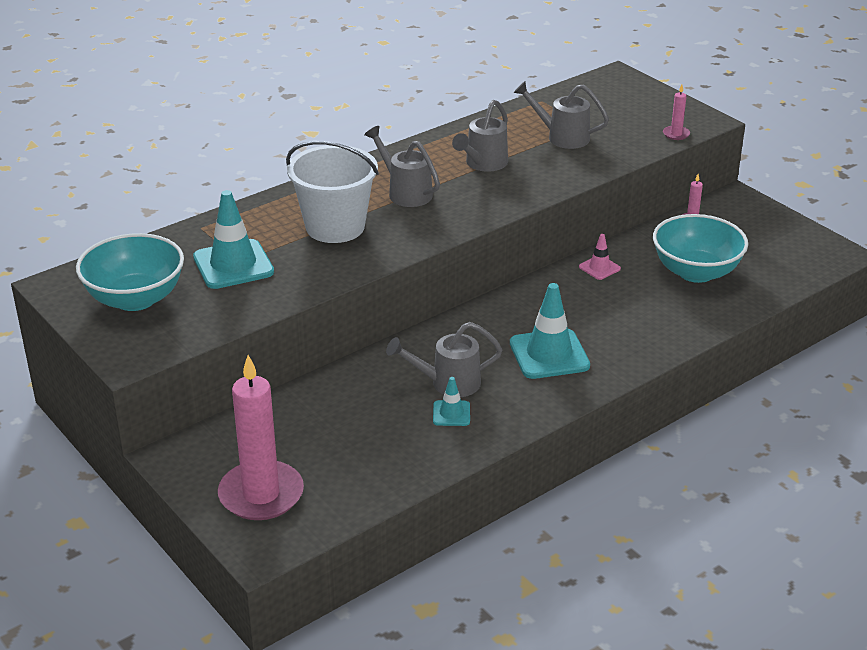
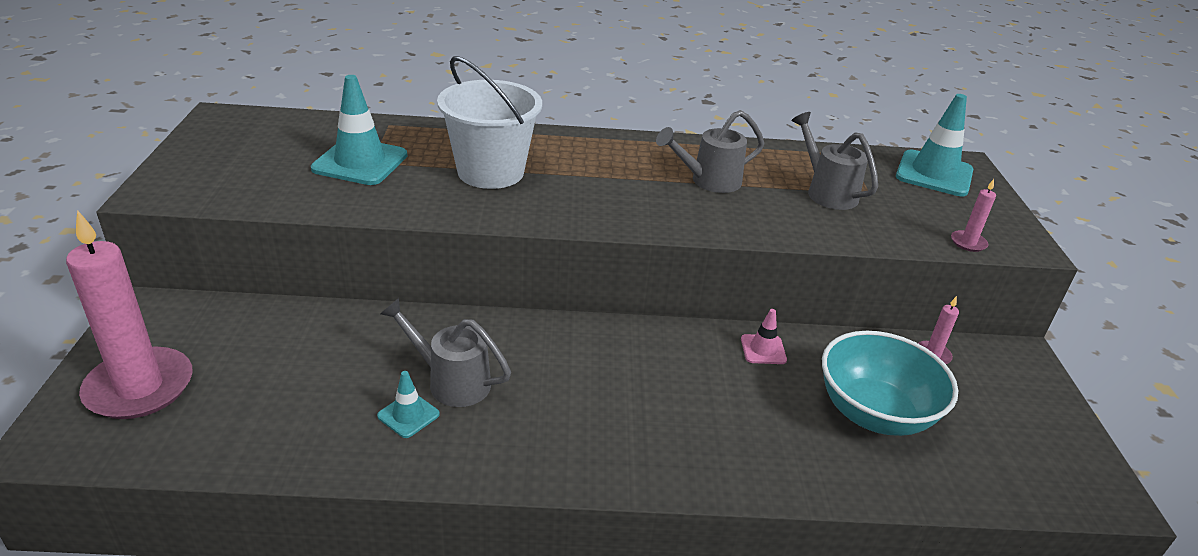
camera: 35 degrees right, 0 degrees up
(135, 299) = (247, 151): turquoise bowl -> none
(405, 192) = (598, 172): grey watering can -> none
(549, 354) = (589, 411): turquoise traffic cone -> turquoise traffic cone (934, 174)

